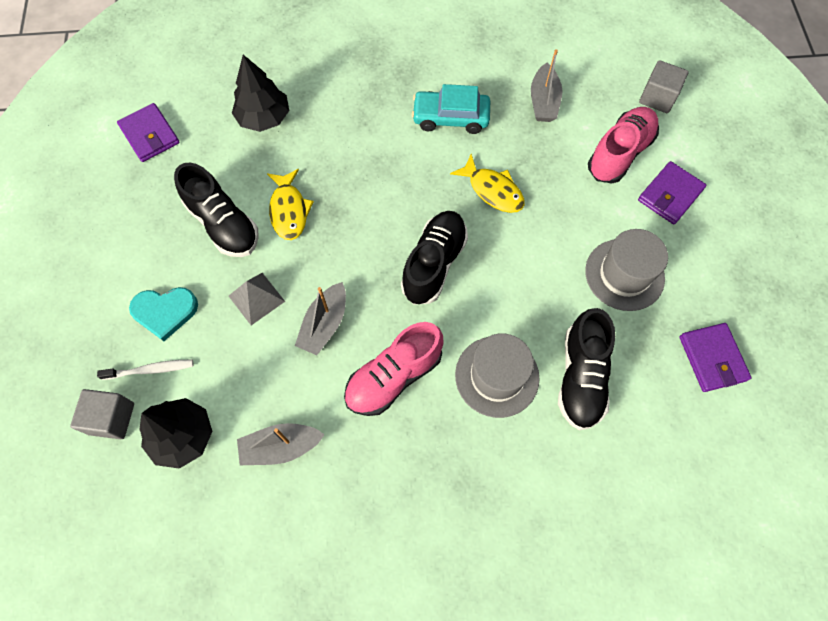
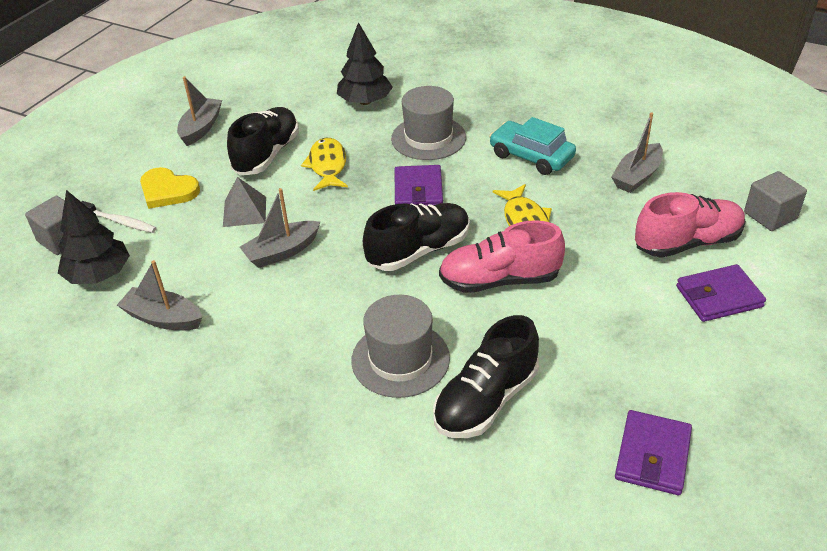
camera: 35 degrees right, 25 degrees down
(132, 222) = (201, 128): none -> grey boat
(150, 135) = (267, 82): purple wallet -> purple wallet (418, 191)
(165, 312) = (168, 191): turquoise heart -> yellow heart
(223, 224) = (267, 154): black shoe -> black shoe turned 150 degrees counterclockwise
(289, 210) = (327, 166): yellow fish -> yellow fish turned 150 degrees clockwise
(394, 377) = (305, 315): pink shoe -> pink shoe (499, 280)
(624, 274) = (609, 339): grey hat -> grey hat (428, 138)

